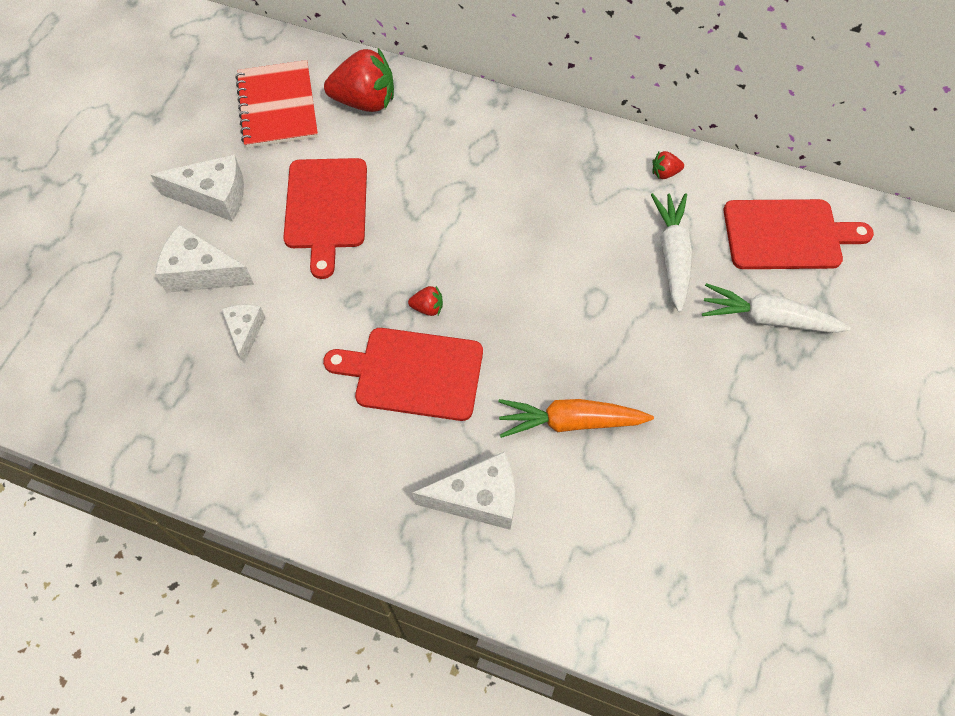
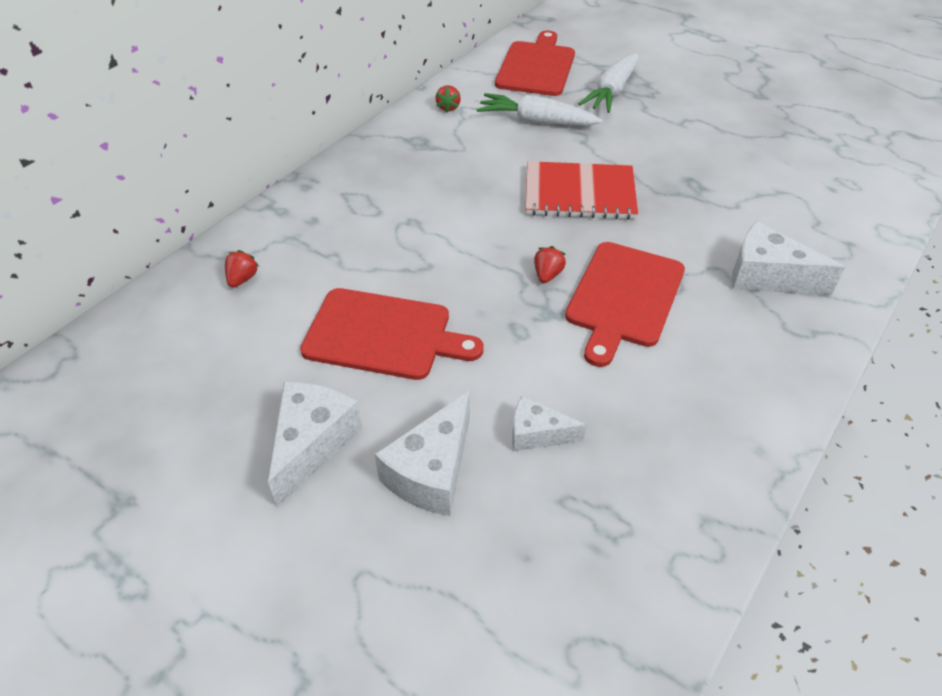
camera: 75 degrees left, 15 degrees down
(278, 106) = (197, 358): red notebook -> red notebook (579, 193)
(365, 101) = (242, 279): red strawberry -> red strawberry, size x0.44
(478, 498) = (767, 276): white cheese -> white cheese turned 75 degrees counterclockwise
(570, 422) = (692, 207): orange carrot -> none

